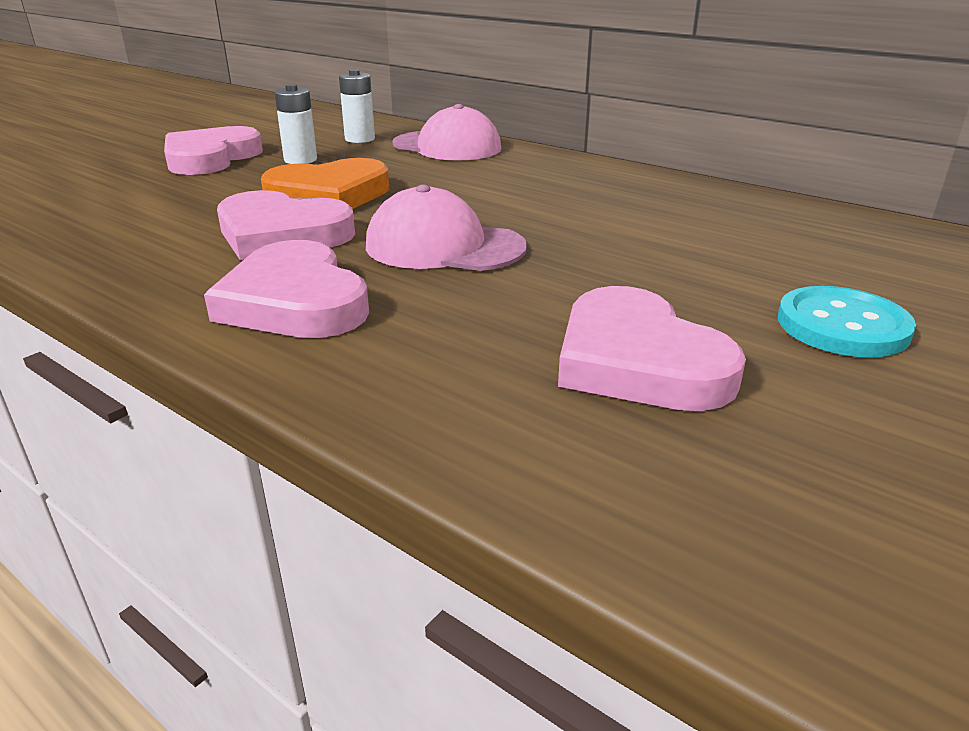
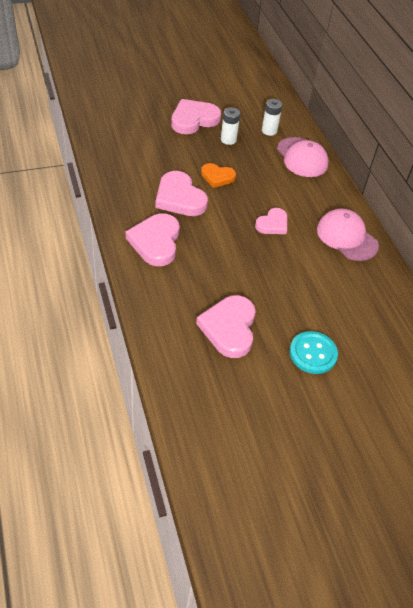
camera: 30 degrees right, 20 degrees up
(329, 195) = (217, 177): orange heart -> orange heart, size x0.61
(444, 246) = (228, 237): pink cap -> pink cap (346, 237)
(501, 210) = (272, 224): none -> pink heart

